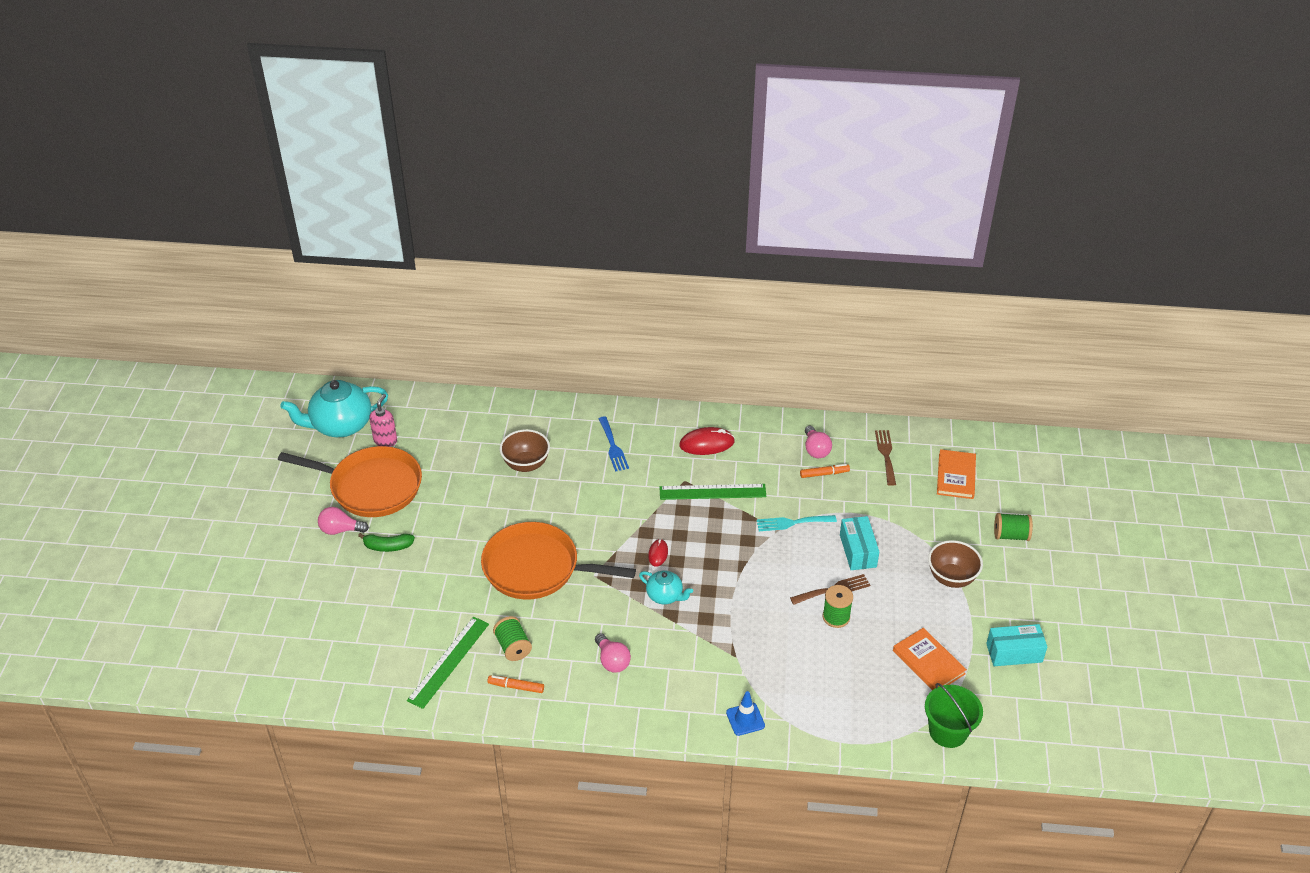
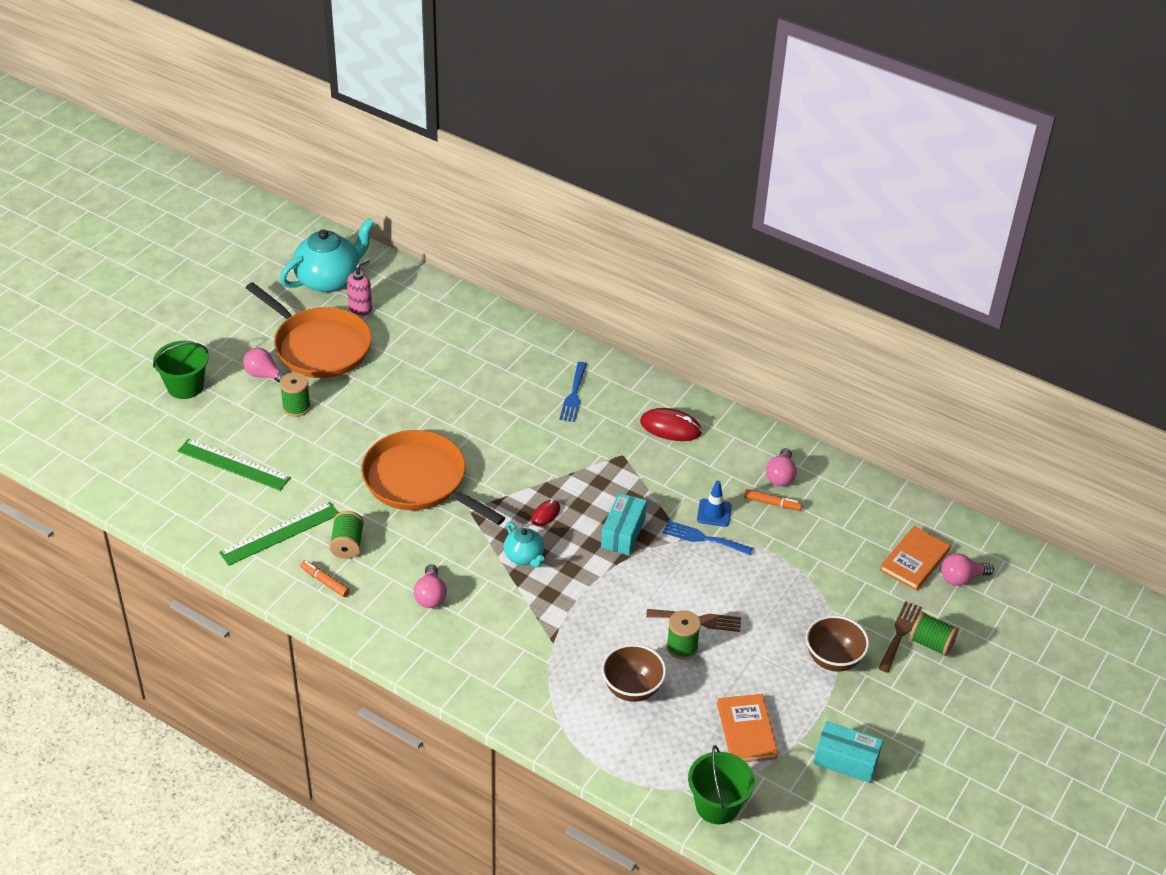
camera: 25 degrees right, 0 degrees up
(275, 567) = (185, 386): none -> green bucket
(340, 425) = (329, 279): turquoise teapot -> turquoise teapot turned 135 degrees clockwise
(387, 546) = (296, 407): green banana -> green spool
(526, 464) = (477, 380): brown bowl -> brown bowl (632, 688)
(712, 492) = (643, 476): green ruler -> green ruler (233, 464)
(745, 719) = (520, 704): blue traffic cone -> blue traffic cone (714, 513)
(792, 523) = (703, 538): turquoise fork -> blue fork
(857, 551) = (752, 592): turquoise box -> turquoise box (623, 533)
(886, 454) = (853, 509): brown fork -> brown fork (900, 634)
(997, 476) = (961, 578): none -> pink light bulb

